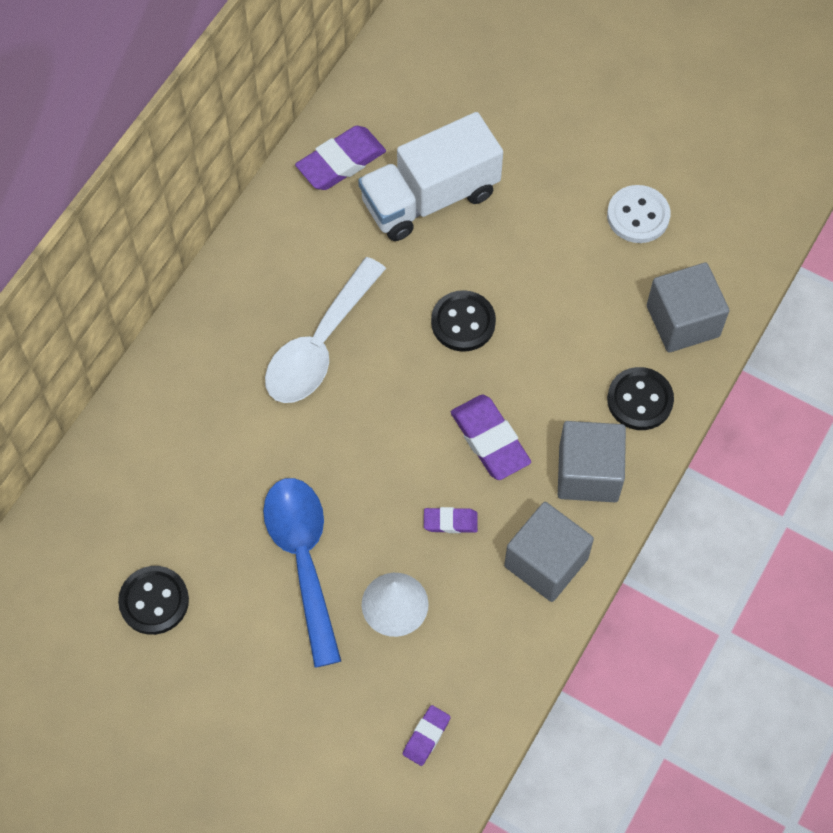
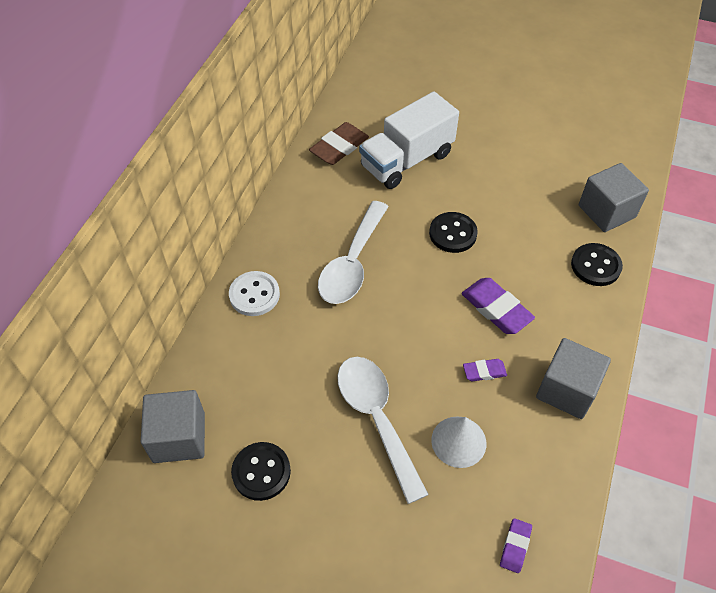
camera: 10 degrees left, 10 degrees down
(303, 559) = (376, 418): blue spoon -> white spoon
(341, 162) = (339, 147): purple eraser -> brown eraser
(588, 473) = (576, 321): grey cube -> grey cube (179, 437)
(638, 216) = (552, 152): white button -> white button (254, 295)

